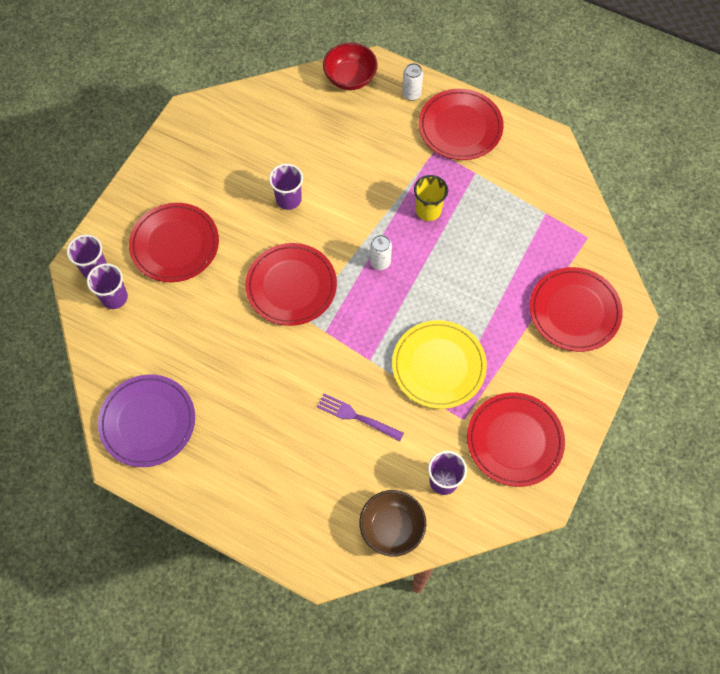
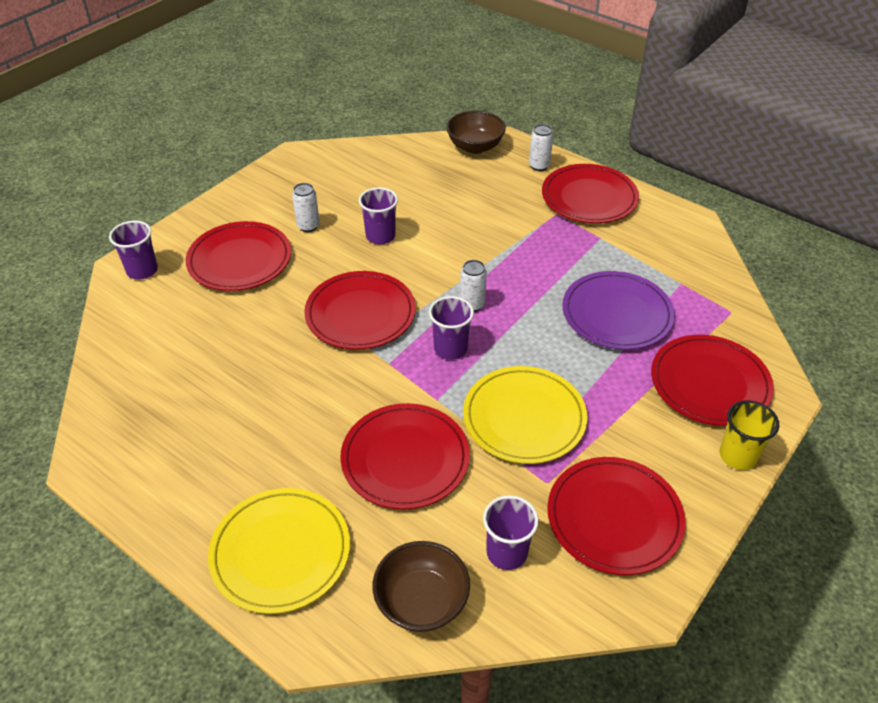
camera: 10 degrees right, 20 degrees down
(114, 297) = (153, 299): purple cup -> purple cup (450, 348)
(147, 422) = (140, 426): purple plate -> purple plate (617, 314)
(223, 197) = (308, 226): none -> white can
(285, 508) = (280, 552): none -> yellow plate
(350, 78) = (475, 147): red bowl -> brown bowl
(356, 417) = (405, 459): purple fork -> red plate
(428, 210) = (539, 264): yellow cup -> yellow cup (738, 456)

